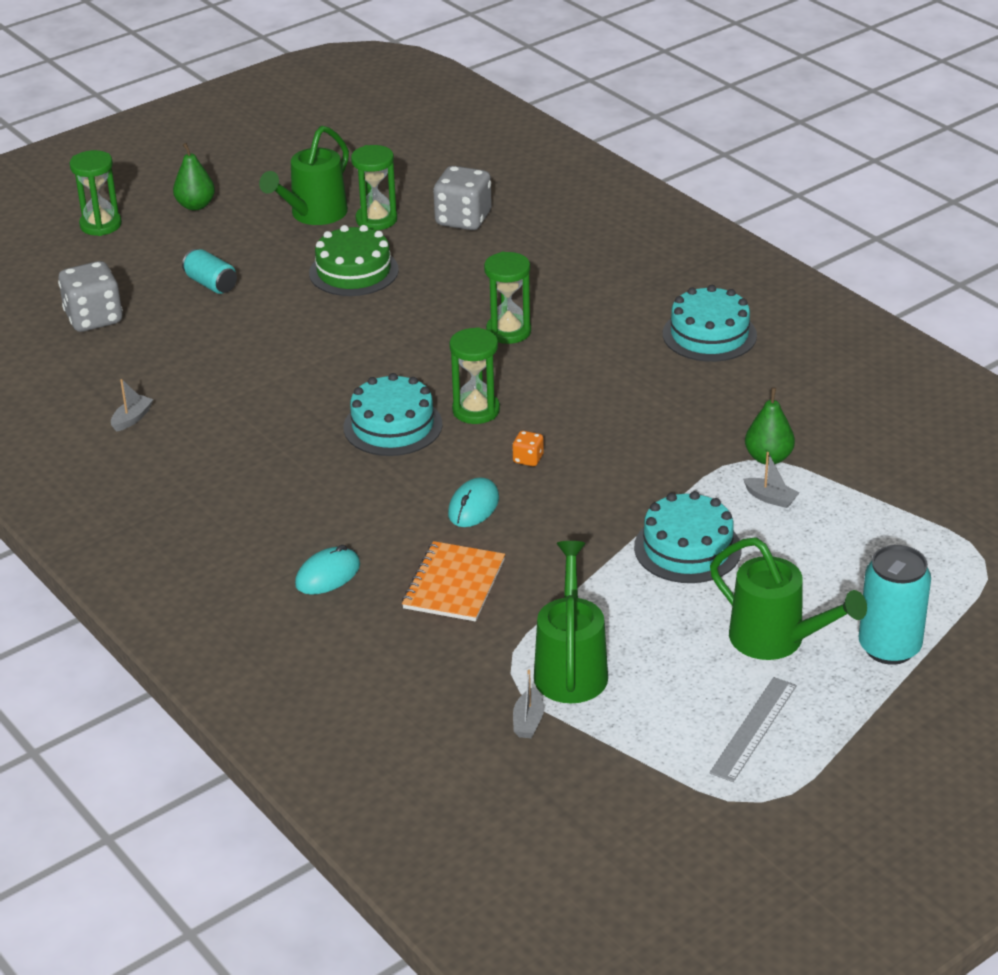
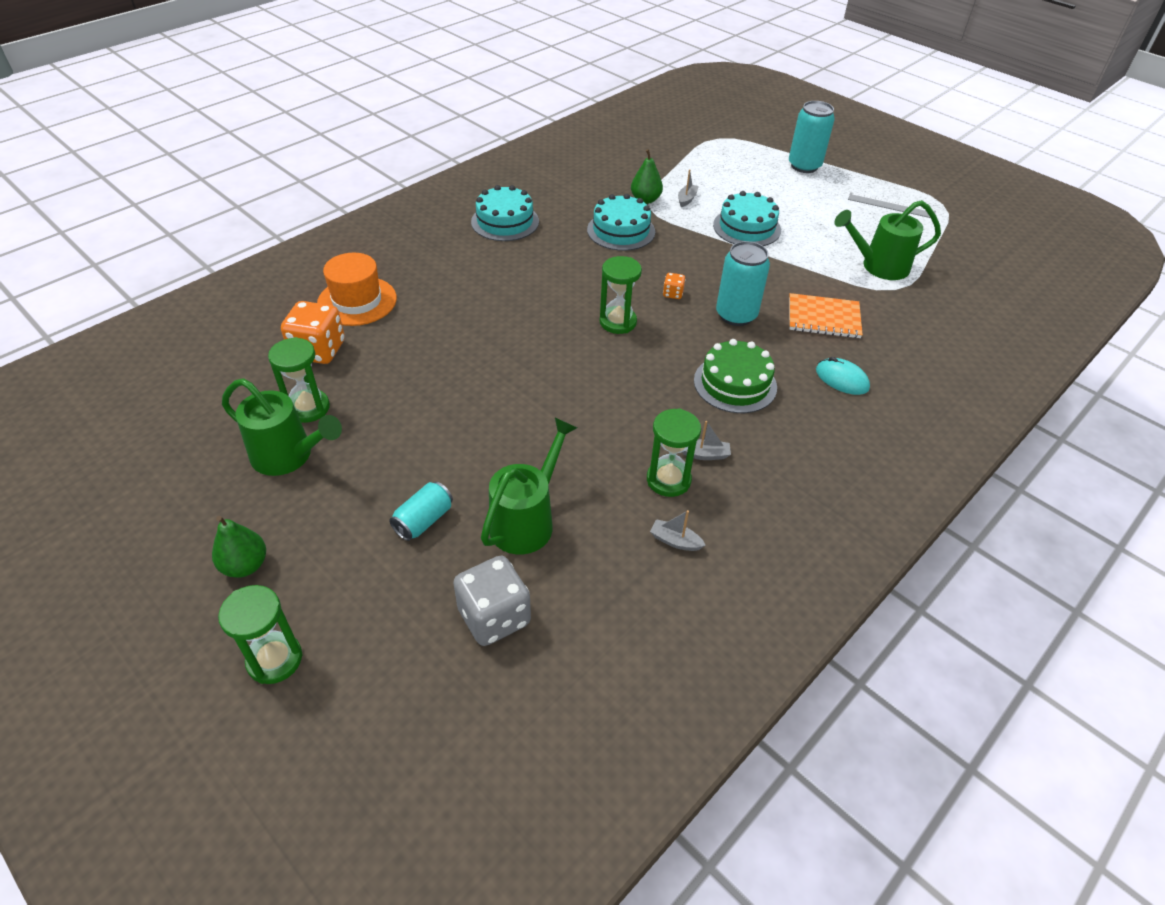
camera: 100 degrees left, 10 degrees up
(353, 271) = (405, 413): green cake -> green cake (735, 384)
(393, 426) = (647, 364): turquoise cake -> turquoise cake (621, 231)
(463, 219) = (318, 350): grey dice -> orange dice
(473, 506) = (736, 315): turquoise mouse -> turquoise can
(508, 331) = (505, 313): green hourglass -> green hourglass (668, 480)
(528, 721) = (933, 280): grey boat -> grey boat (705, 455)
(546, 237) = (357, 301): none -> orange hat
(777, 640) = (816, 198): green watering can -> green watering can (527, 520)

